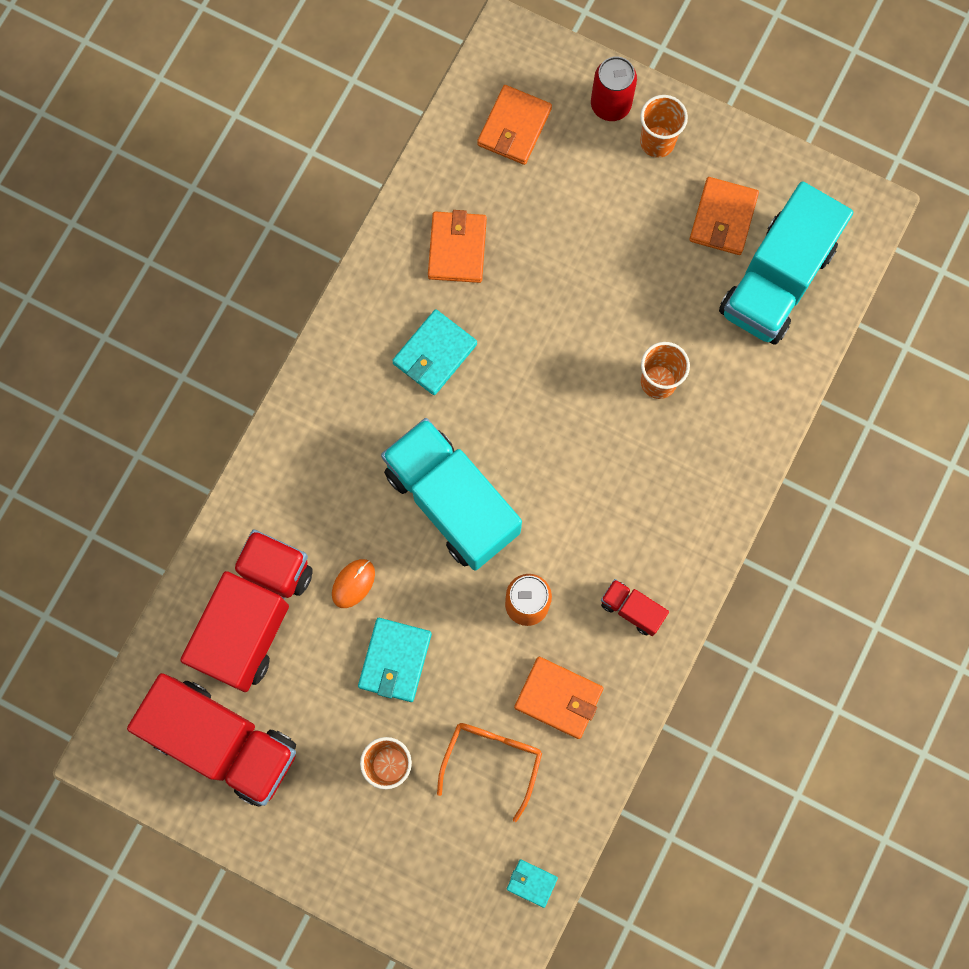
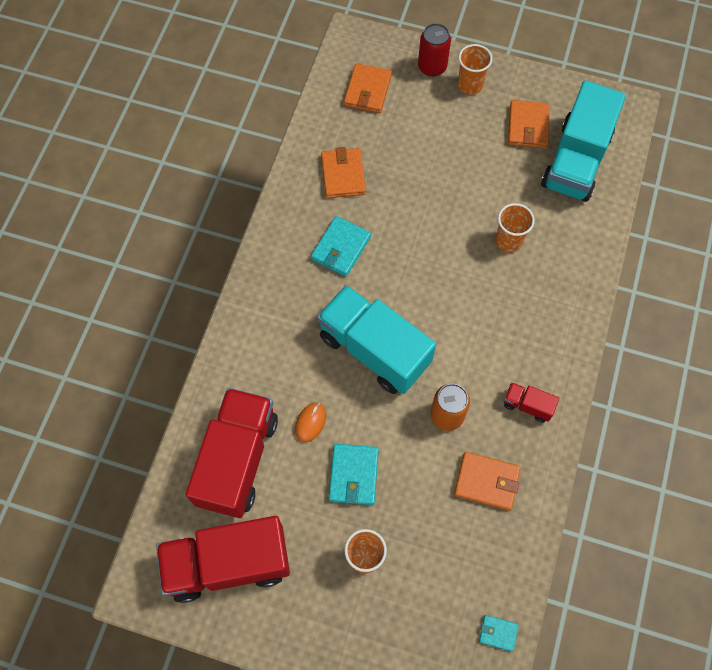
camera: 10 degrees left, 10 degrees down
(223, 742) = (228, 564): red truck -> red truck turned 150 degrees clockwise
(492, 760) = (445, 539): orange glasses -> none

